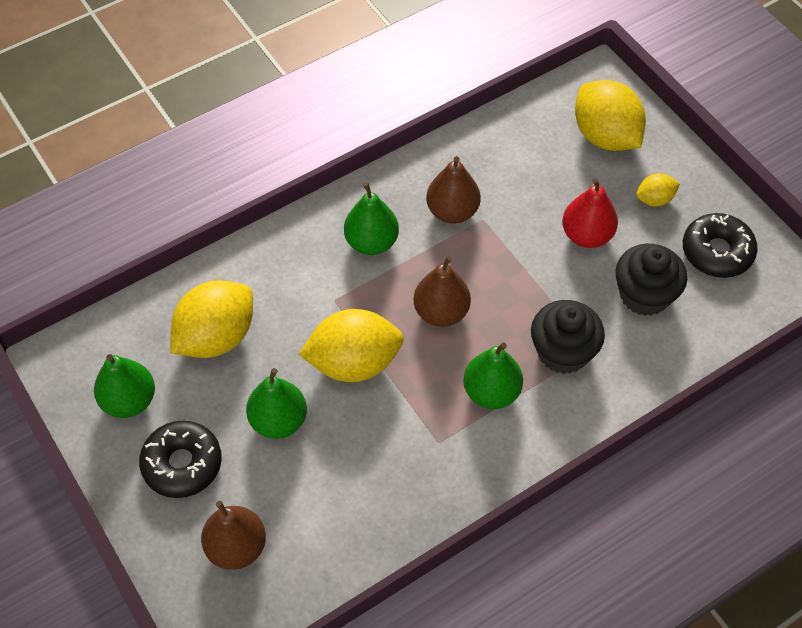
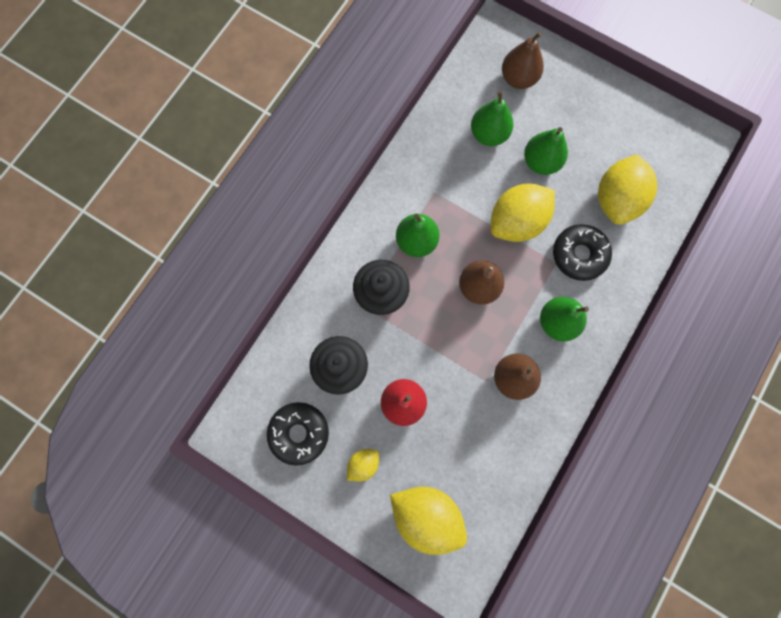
camera: 155 degrees right, 20 degrees up
(129, 401) = (640, 134): green pear -> green pear (488, 134)
(182, 464) = (581, 110): black donut -> black donut (579, 255)

